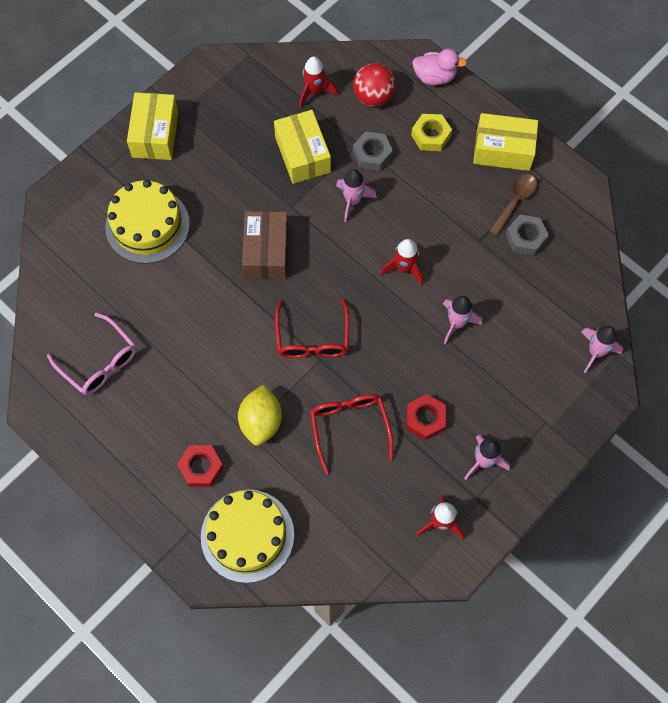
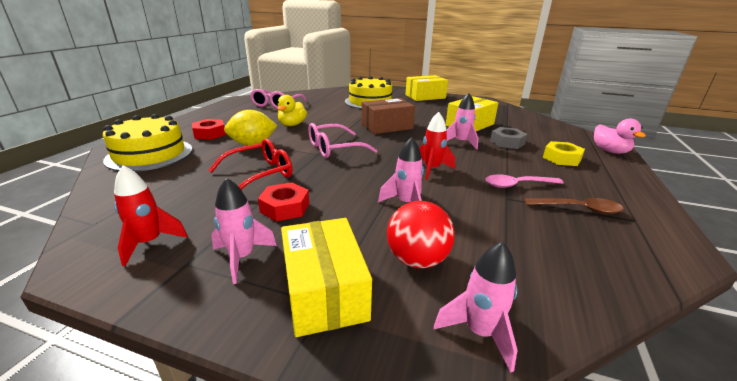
camera: 65 degrees right, 40 degrees down
(208, 362) = (292, 125): none -> yellow duck
(312, 338) = (334, 148): red glasses -> pink glasses
(314, 92) = (517, 121): red rocket -> none
(373, 97) = (549, 136): red ball -> red ball (417, 260)
(462, 216) = (517, 185): none -> pink spoon
(503, 150) = (615, 191): yellow box -> yellow box (324, 291)
(525, 238) = (552, 224): grey nut -> none

